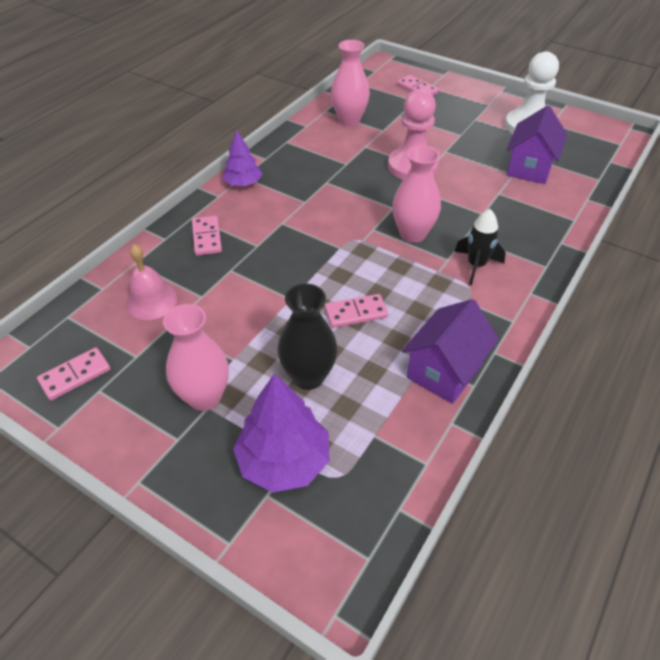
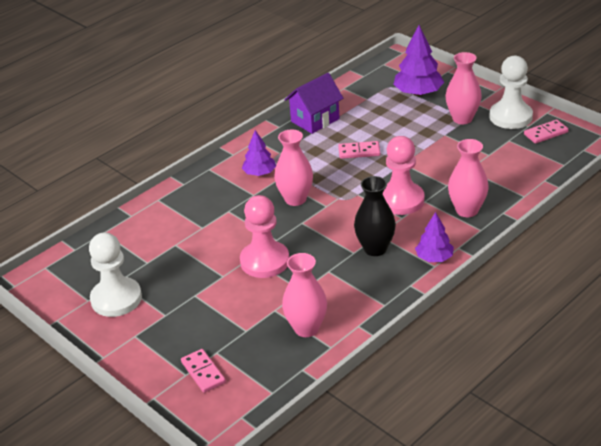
camera: 165 degrees left, 10 degrees down
(123, 410) = (510, 117): none -> white pawn
(151, 301) = (505, 169): pink bell -> none
(206, 237) = (467, 210): pink domino -> pink vase
(286, 244) = (401, 200): none -> pink pawn
(308, 377) = (398, 123): black vase -> black vase (375, 249)
(476, 266) = (259, 173): black rocket -> purple tree
(530, 168) = (155, 249): purple house -> none

